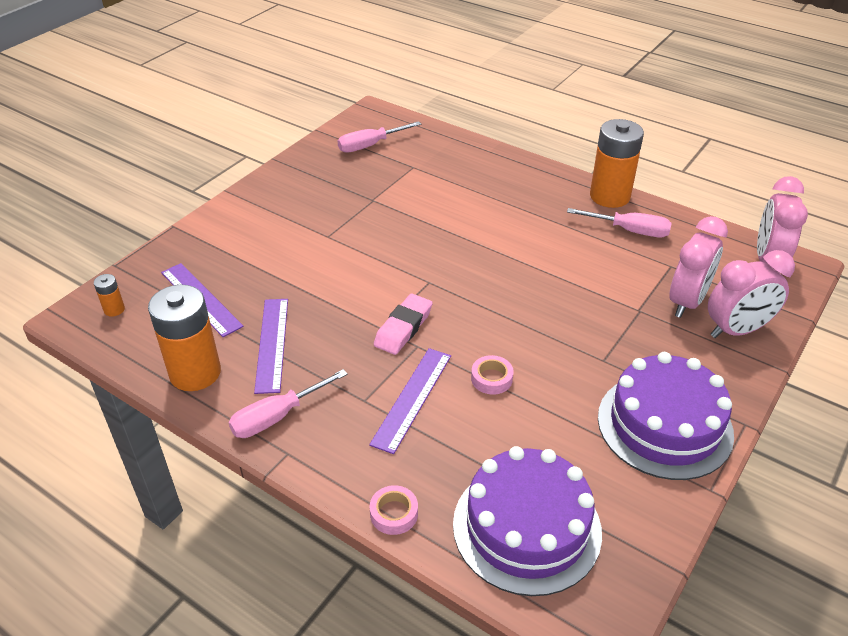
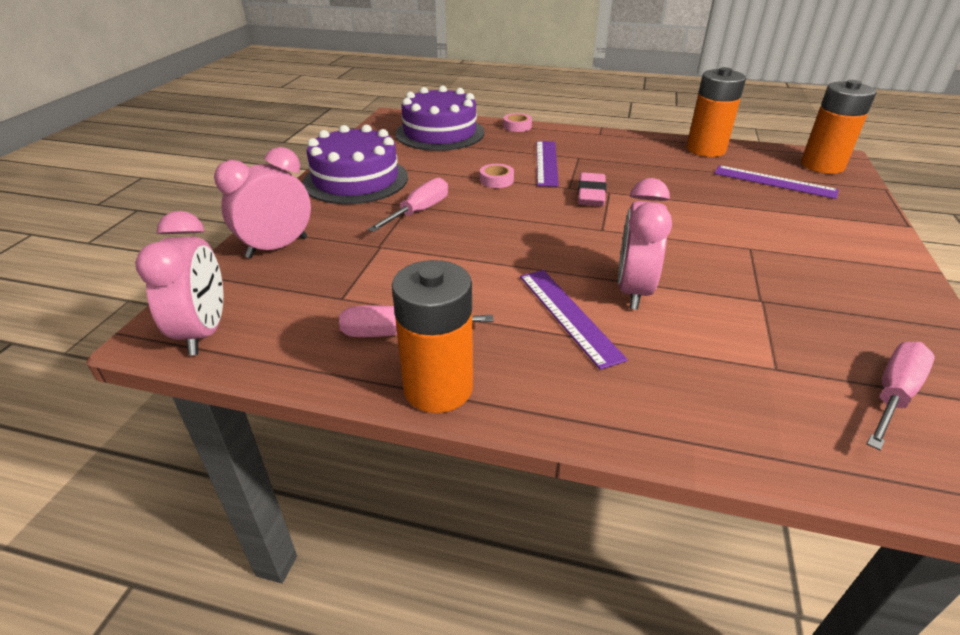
camera: 160 degrees right, 5 degrees down
(114, 309) = (822, 165): orange battery -> orange battery, size x2.30
(272, 344) = (678, 169): purple ruler -> purple ruler (568, 315)
(277, 416) = (624, 143): pink screwdriver -> pink screwdriver (419, 212)
(687, 302) = (326, 262): pink clock -> pink clock (633, 291)

